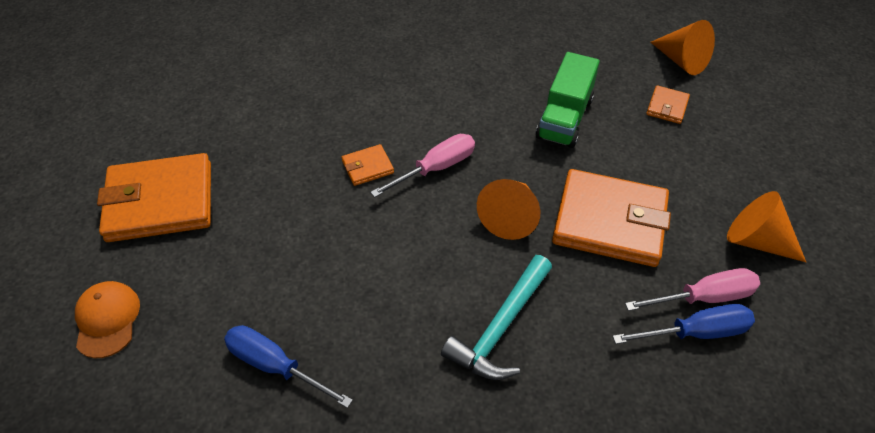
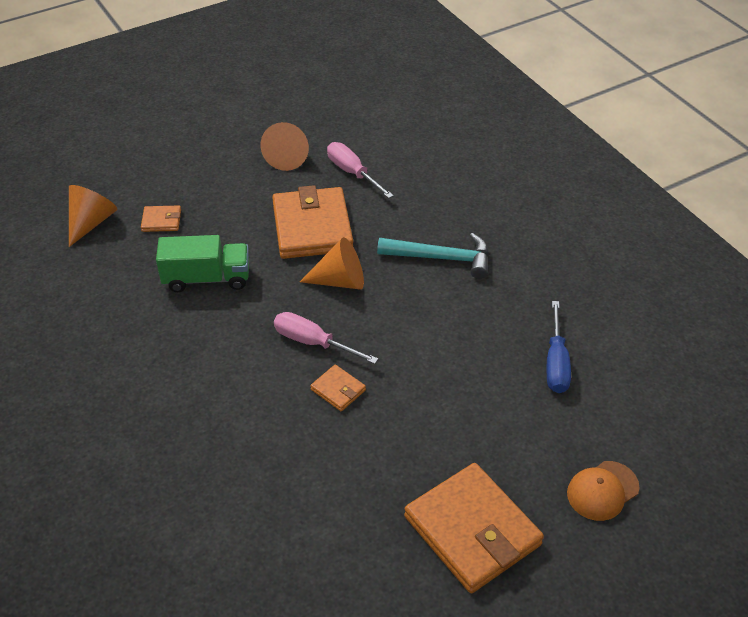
camera: 115 degrees left, 5 degrees down
(696, 332) = (383, 172): blue screwdriver -> none

